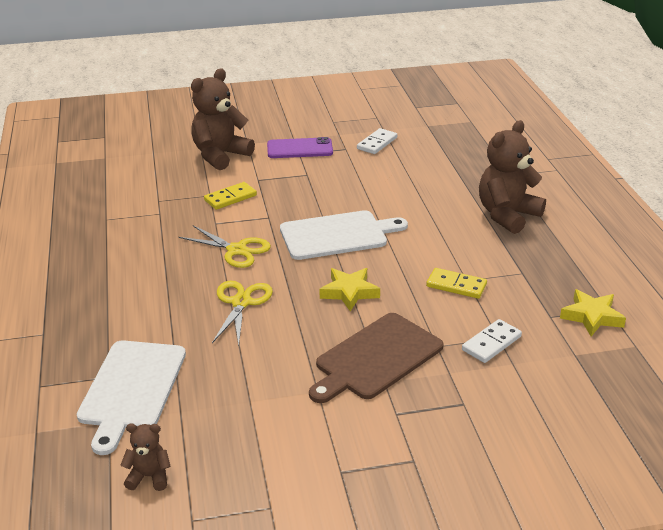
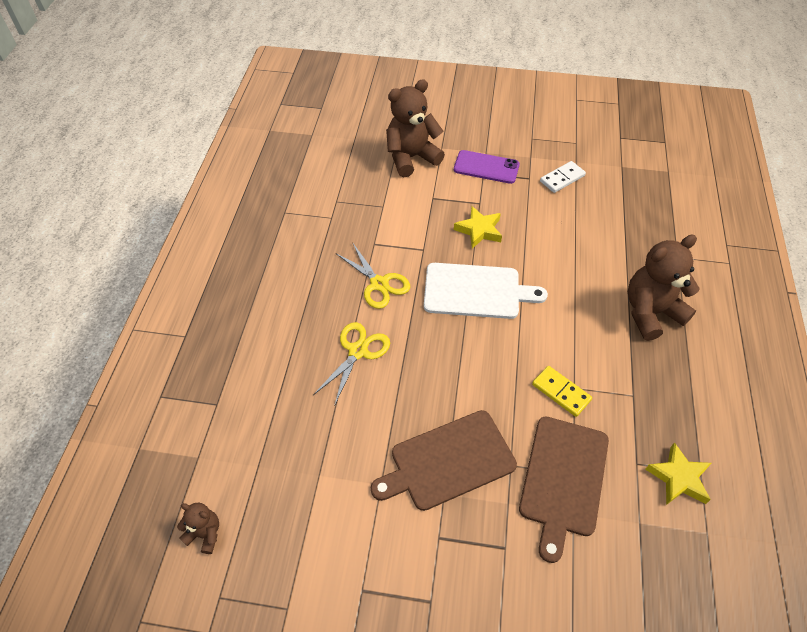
camera: 20 degrees right, 20 degrees up
(132, 389) = (229, 425): white cutting board -> none
(230, 198) = (399, 215): yellow domino -> none
(349, 292) = (458, 369): yellow star -> yellow star (479, 230)
(491, 343) = (563, 479): white domino -> brown cutting board

